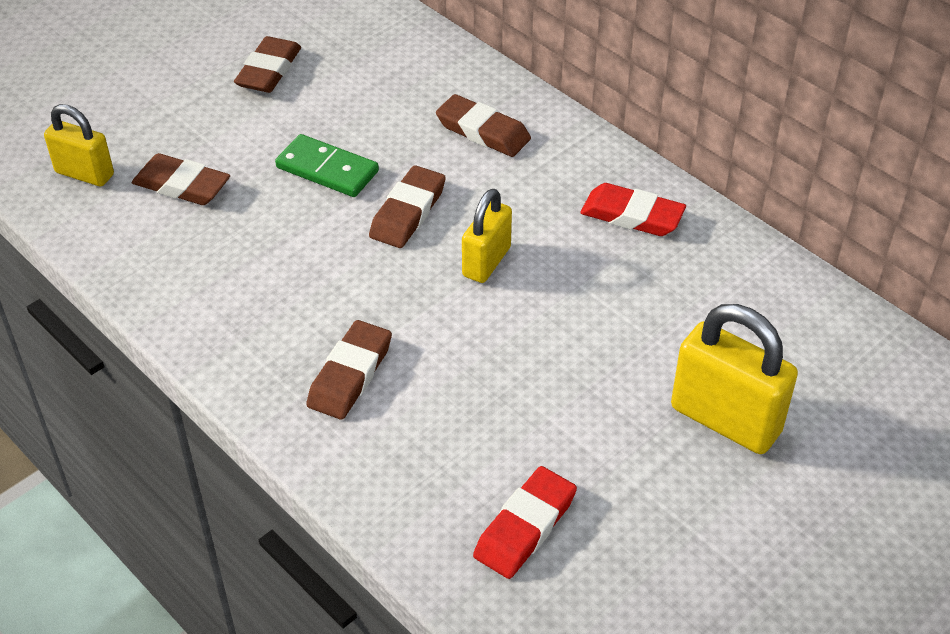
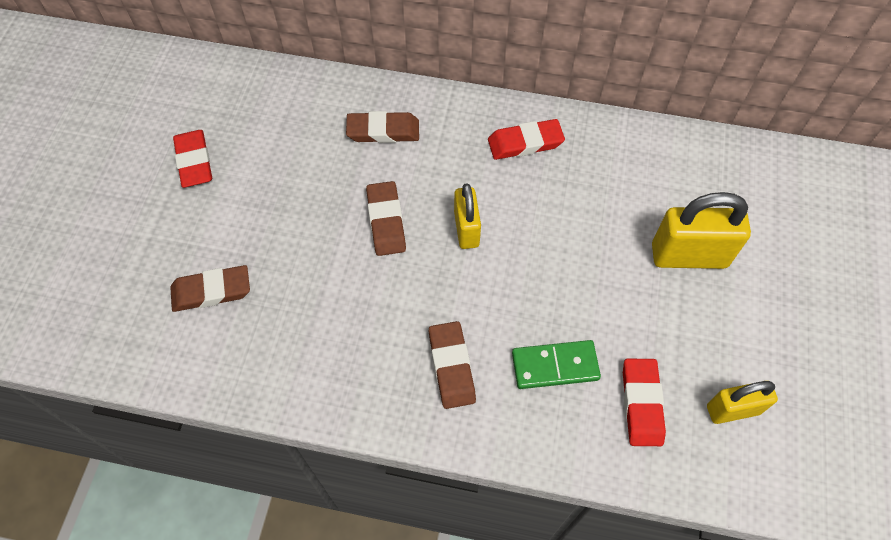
camera: 35 degrees left, 15 degrees up
(84, 174) = (129, 324): yellow padlock -> yellow padlock (733, 410)
(269, 70) = (194, 161): brown eraser -> red eraser
(327, 170) = (304, 219): green domino -> green domino (555, 366)

